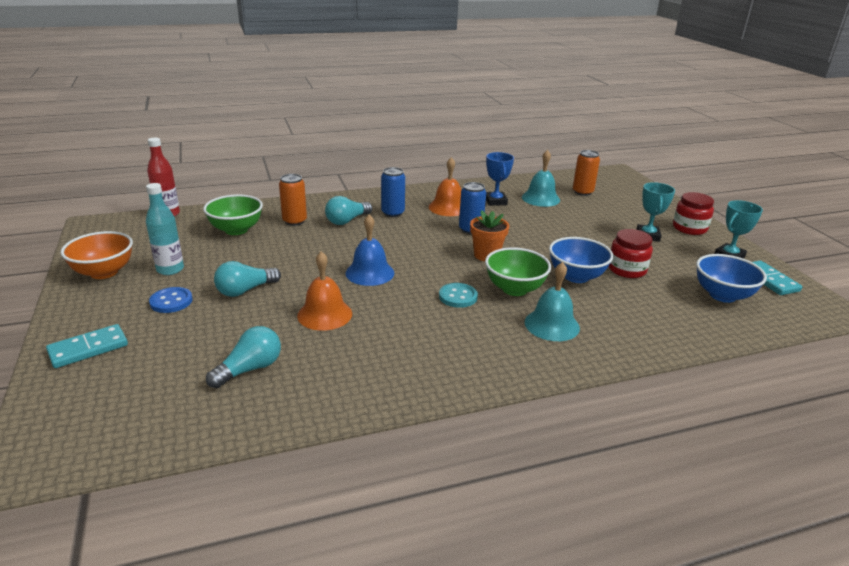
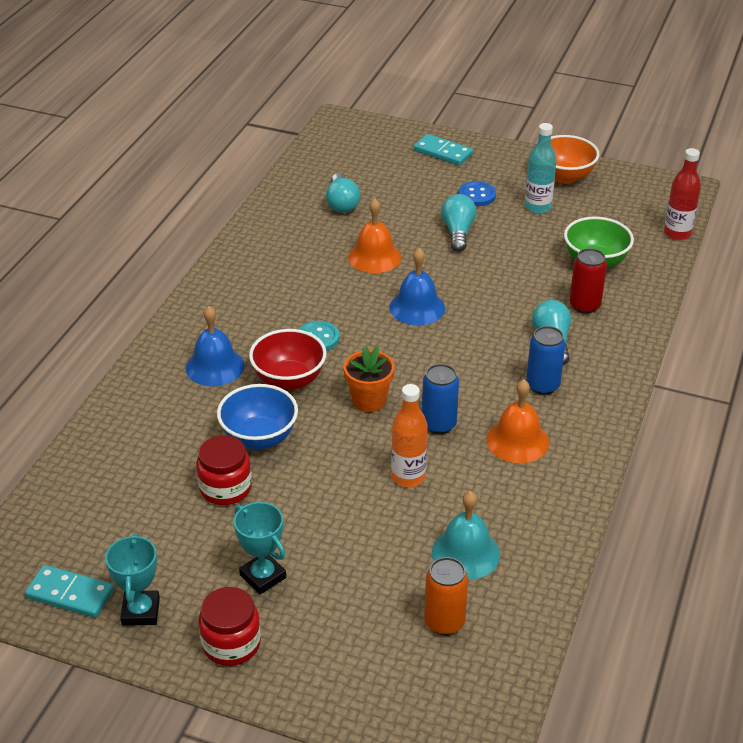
camera: 130 degrees right, 10 degrees up
(88, 348) = (443, 152): turquoise domino -> turquoise domino turned 60 degrees counterclockwise
(294, 221) = (584, 305): orange can -> red can
(495, 201) = (497, 498): blue trophy -> none
(514, 289) = (289, 380): green bowl -> red bowl
(522, 225) = (408, 477): none -> orange bottle
(552, 325) = (215, 366): turquoise bell -> blue bell
(722, 295) = (103, 522): blue bowl -> none

